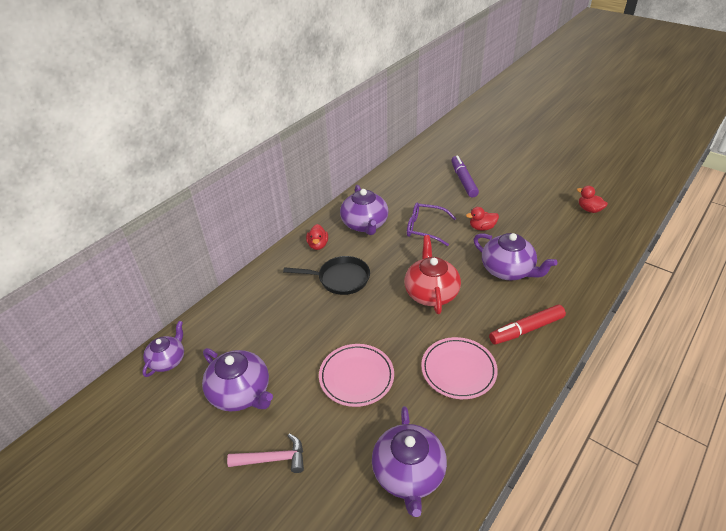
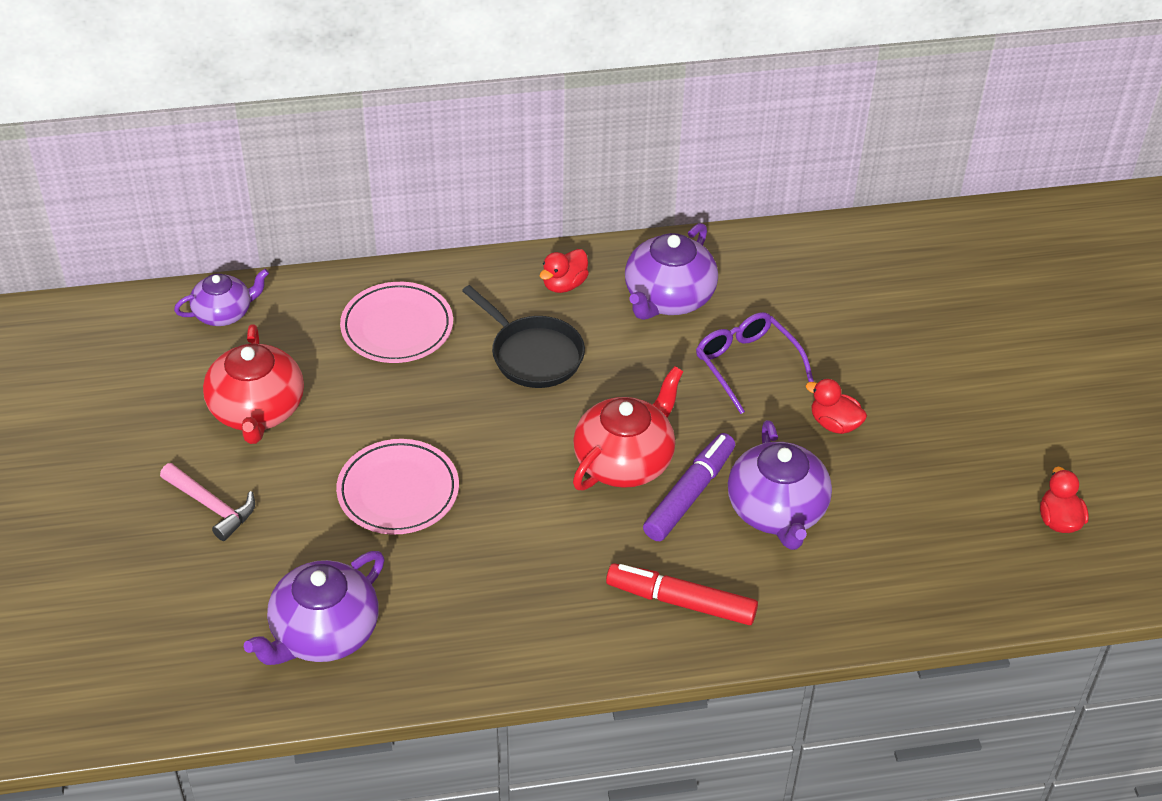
camera: 40 degrees right, 5 degrees up
(241, 393) = (257, 410): purple teapot -> red teapot
(458, 370) = (524, 578): pink plate -> pink plate (397, 327)
(463, 181) = (921, 329): purple marker -> purple marker (689, 495)

